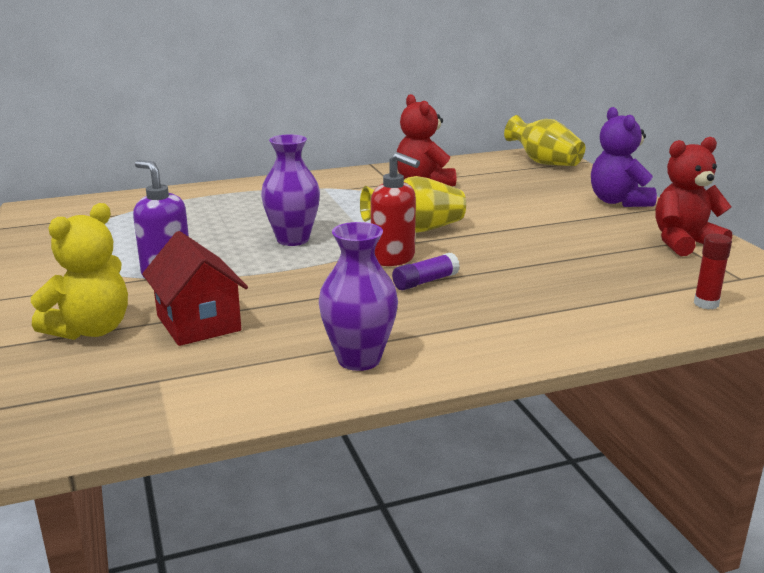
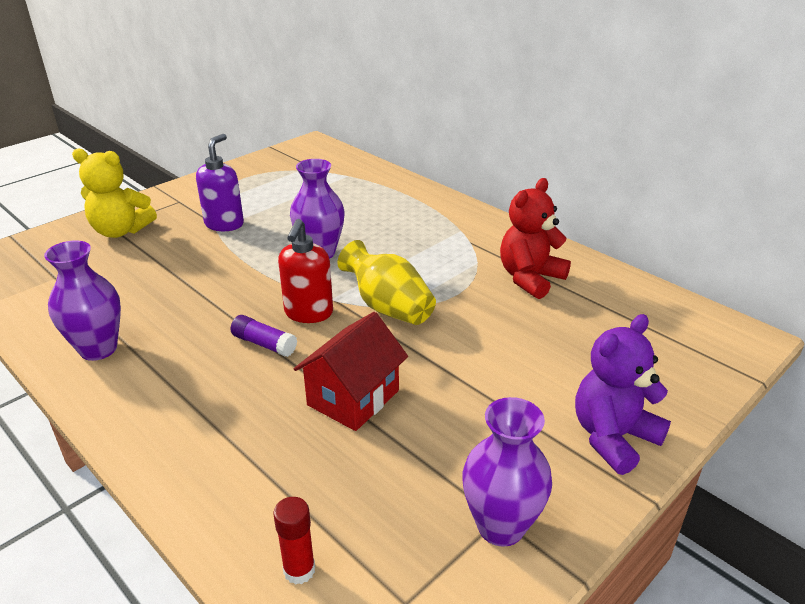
camera: 65 degrees right, 10 degrees up
(198, 323) = (142, 264): red house -> red house (353, 398)
(544, 162) = (704, 344): yellow vase -> none
(684, 243) = (500, 526): red teddy bear -> purple vase

